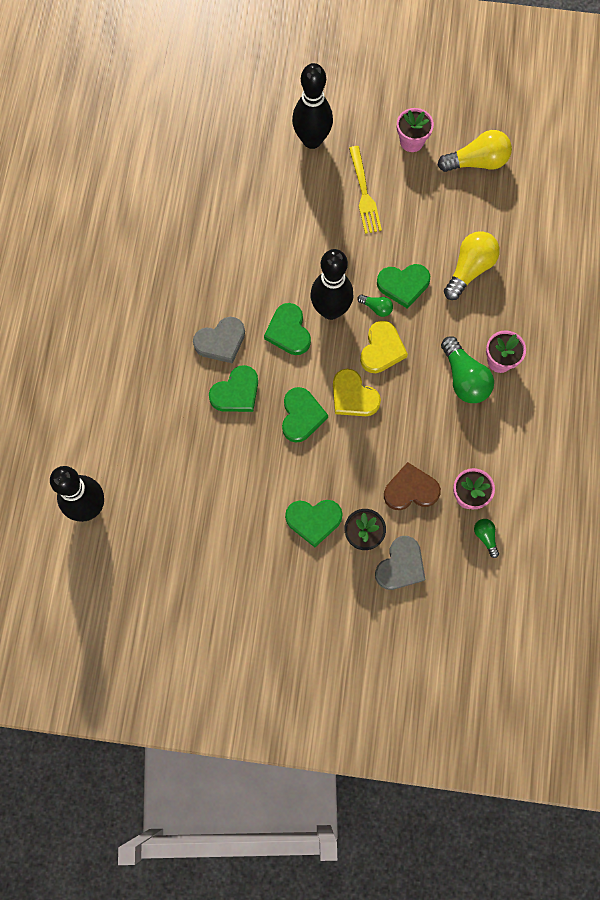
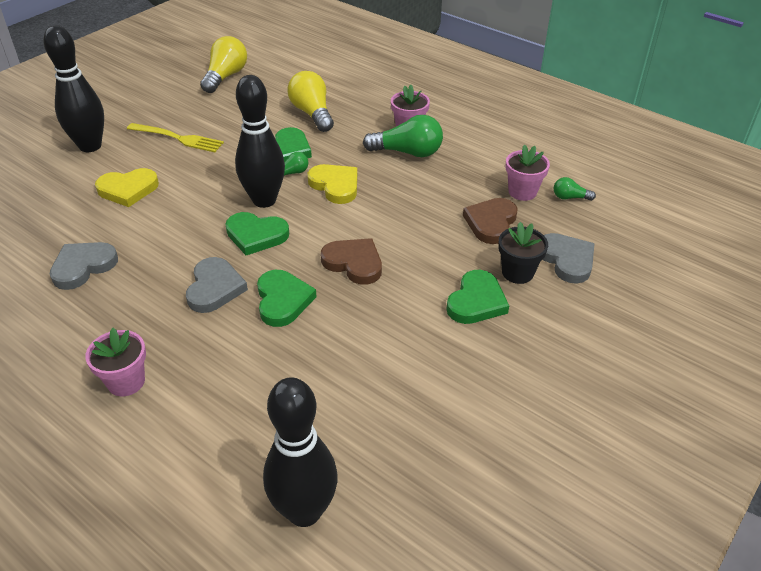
camera: 60 degrees left, 30 degrees down
(189, 245) = (83, 267): none -> grey heart
(301, 416) = (354, 263): green heart -> brown heart
(353, 396) = (365, 221): yellow heart -> yellow heart (128, 189)
(411, 141) = (166, 98): pink flower pot -> pink flower pot (126, 381)

